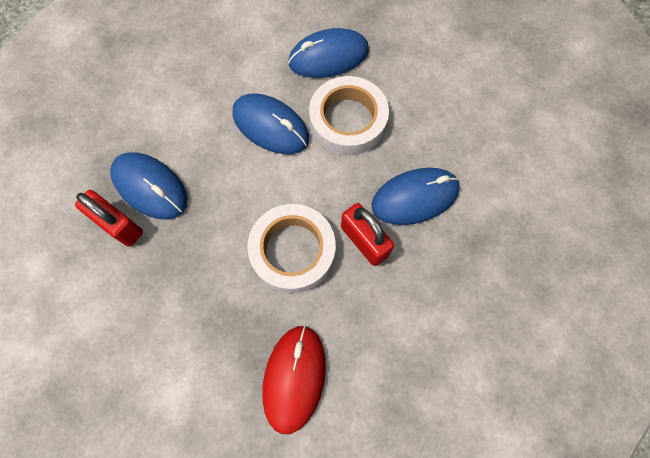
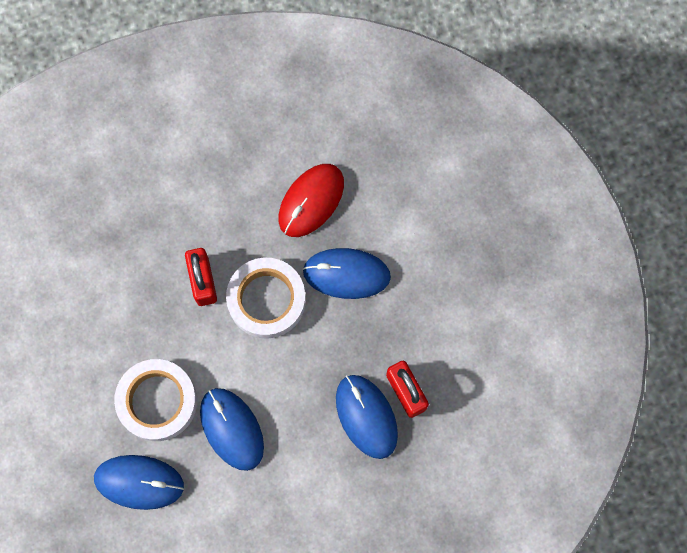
camera: 155 degrees left, 5 degrees up
(415, 197) = (139, 299): blue mouse -> blue mouse (346, 274)

